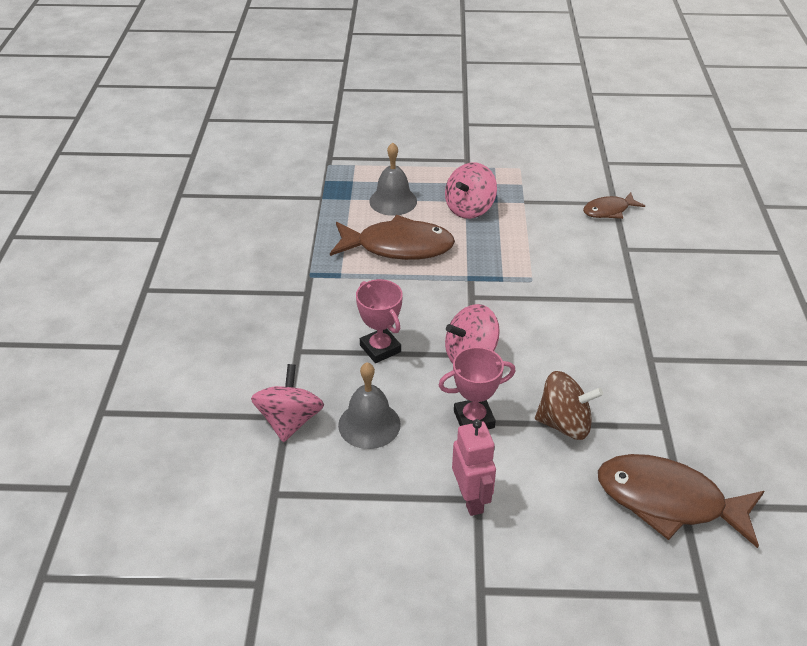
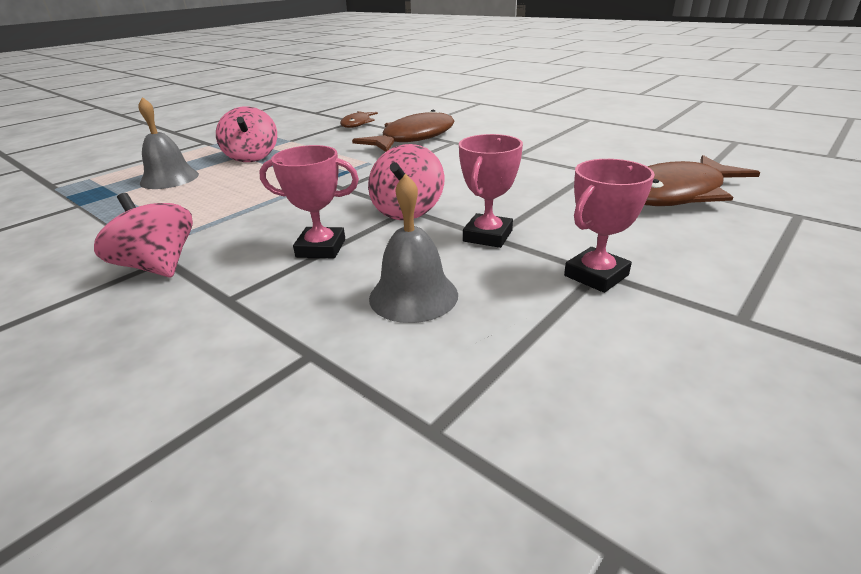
camera: 50 degrees left, 10 degrees down
(290, 421) = (322, 354): pink spinning top -> pink spinning top (158, 266)
(398, 247) = (221, 194): brown fish -> brown fish (413, 138)
(471, 499) = (596, 275): pink robot -> pink trophy
(564, 424) = (545, 201): brown spinning top -> none

